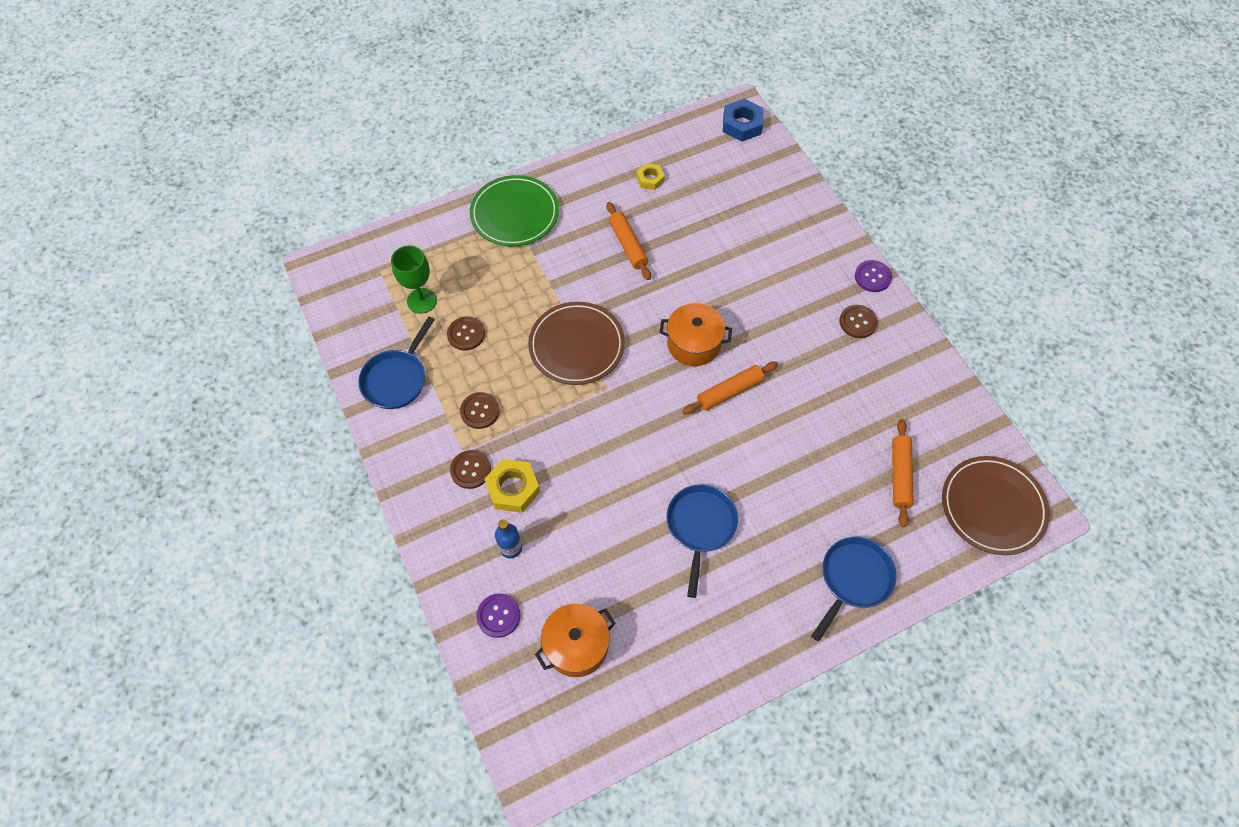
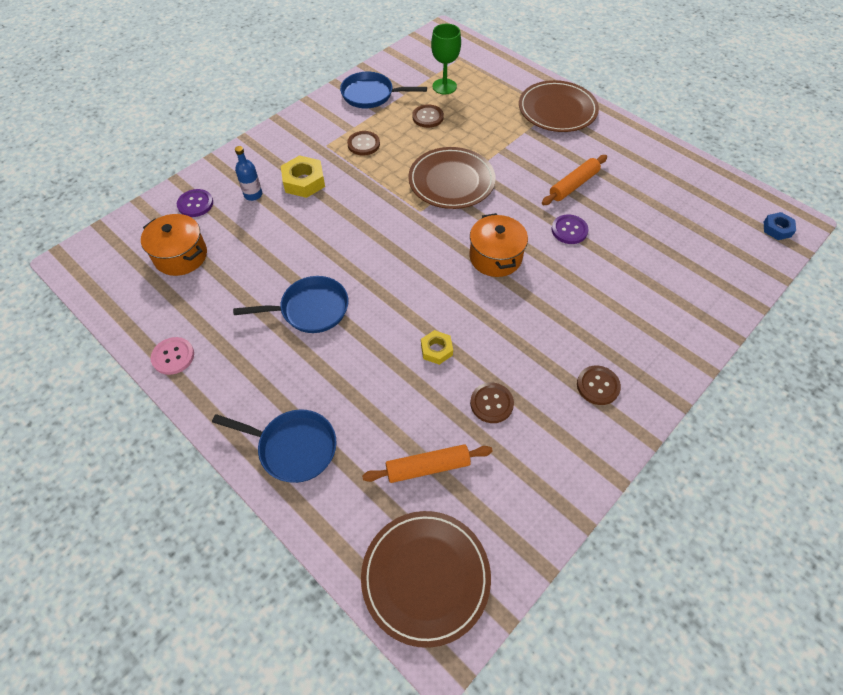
camera: 70 degrees right, 5 degrees down
(470, 470) = (311, 154): brown button -> brown button (491, 403)
(515, 214) = (557, 110): green plate -> brown plate
(650, 179) = (656, 180): yellow nut -> yellow nut (436, 350)
(717, 674) = (173, 356): none -> pink button
(729, 392) = (458, 296): orange rolling pin -> none
(742, 125) = (777, 229): blue nut -> blue nut, size x0.62
(872, 277) = (665, 387): purple button -> purple button (569, 230)

